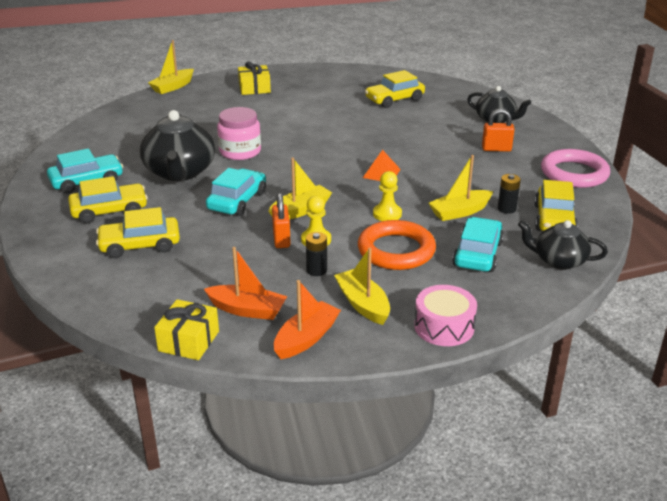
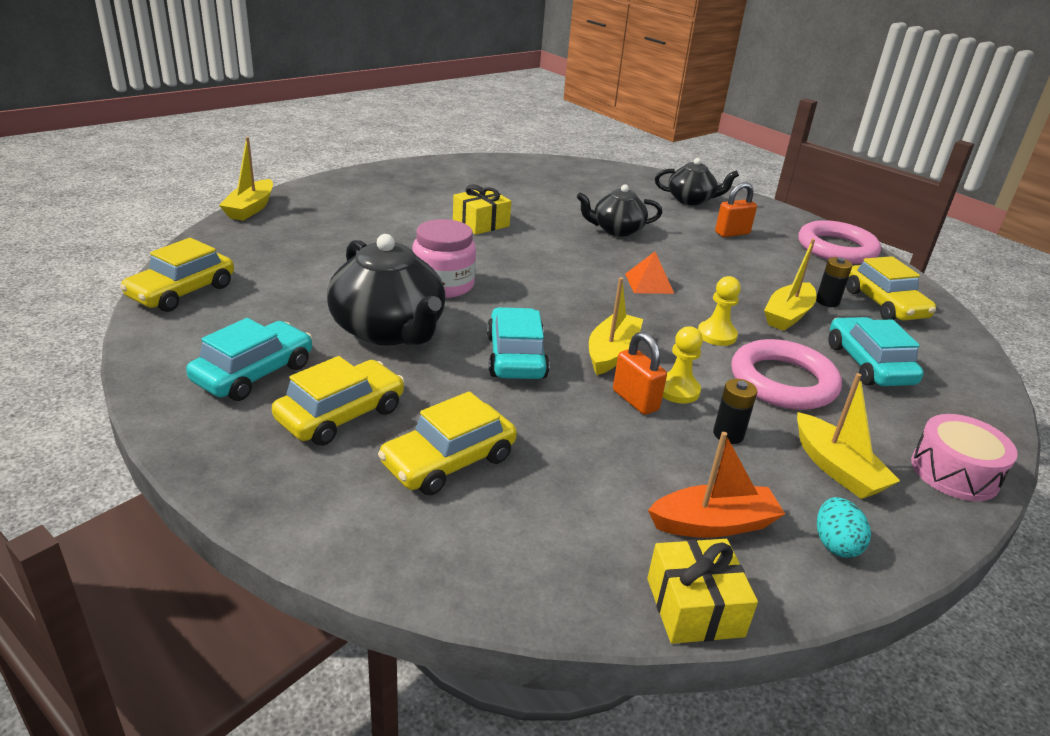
camera: 30 degrees left, 0 degrees up
(254, 88) = (370, 197): yellow gift -> yellow gift (481, 223)
(306, 338) = (835, 544): orange boat -> turquoise egg
(363, 304) = (836, 468): yellow boat -> yellow boat turned 150 degrees counterclockwise
(394, 99) = (558, 191): yellow car -> yellow car (182, 292)
(396, 250) = (783, 381): orange ring -> pink ring
(558, 261) = (949, 353): black teapot -> black teapot (616, 230)

